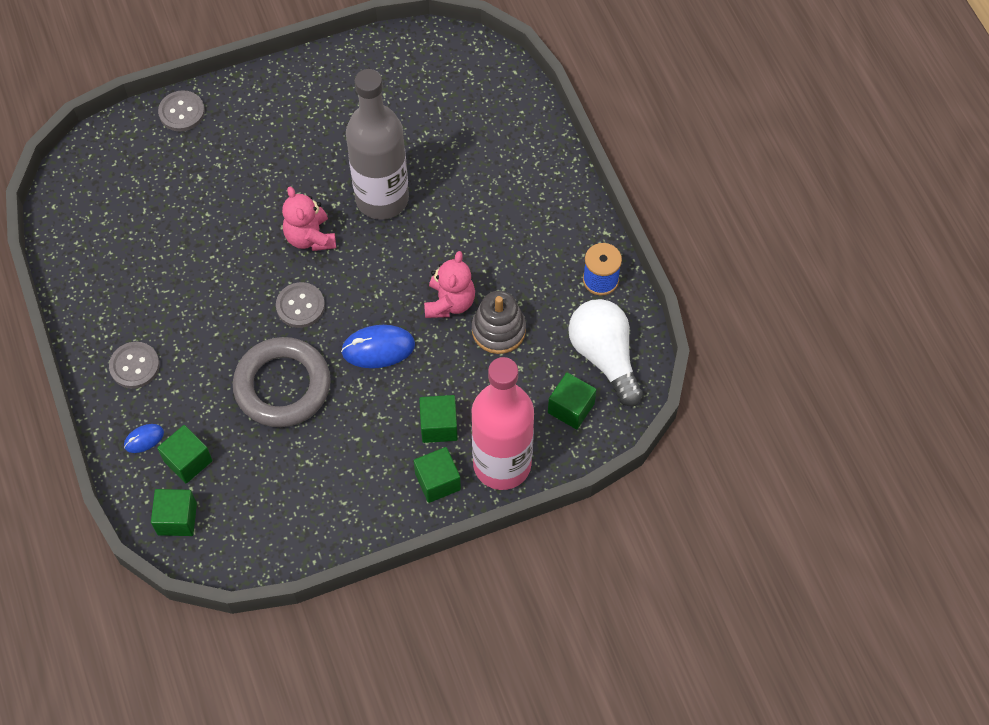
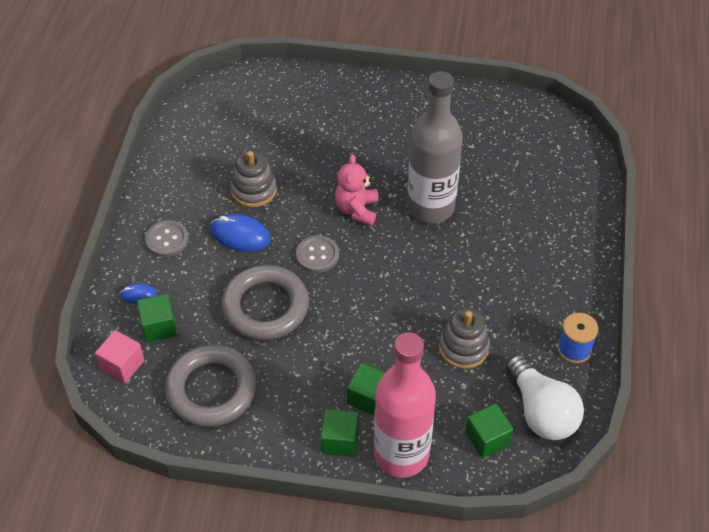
camera: 30 degrees right, 10 degrees down
(177, 519) = (122, 365): green cube -> pink cube
(181, 112) = (319, 82): grey button -> none
(190, 267) = (253, 190): none -> grey stacking toy
(283, 497) = (211, 389): none -> grey ring
(378, 348) = (357, 315): blue mouse -> blue mouse (240, 235)
(449, 302) = (436, 307): pink teddy bear -> none
(604, 356) = (541, 411): white light bulb -> white light bulb turned 150 degrees clockwise

